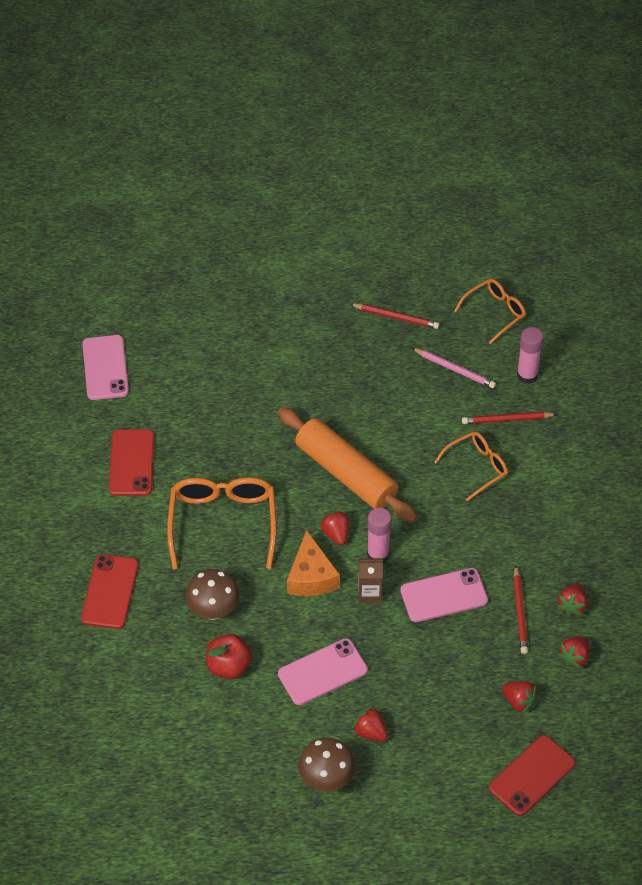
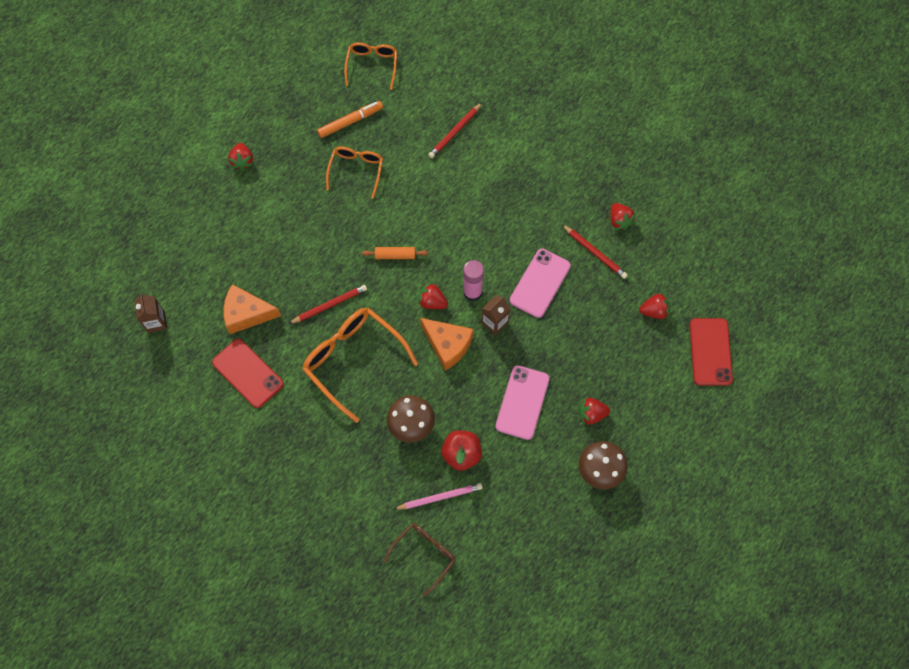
camera: 45 degrees left, 15 degrees up
(105, 368) = (156, 322): pink phone -> brown carton
(110, 592) = (331, 476): red phone -> none
(116, 712) = (424, 554): none -> brown glasses
(179, 419) = (247, 314): none -> orange cheese
(346, 473) = (395, 255): orange rolling pin -> orange rolling pin, size x0.41
(396, 317) = (313, 121): red pencil -> red pencil (329, 305)
(426, 342) = (350, 122): none -> orange marker
(454, 369) = (388, 125): pink pencil -> pink pencil (440, 497)
(477, 467) = (470, 180): orange glasses -> orange glasses (356, 170)
(527, 375) = (436, 92): pink glue stick -> none
(574, 657) = (655, 253): red strawberry -> red strawberry (242, 161)

